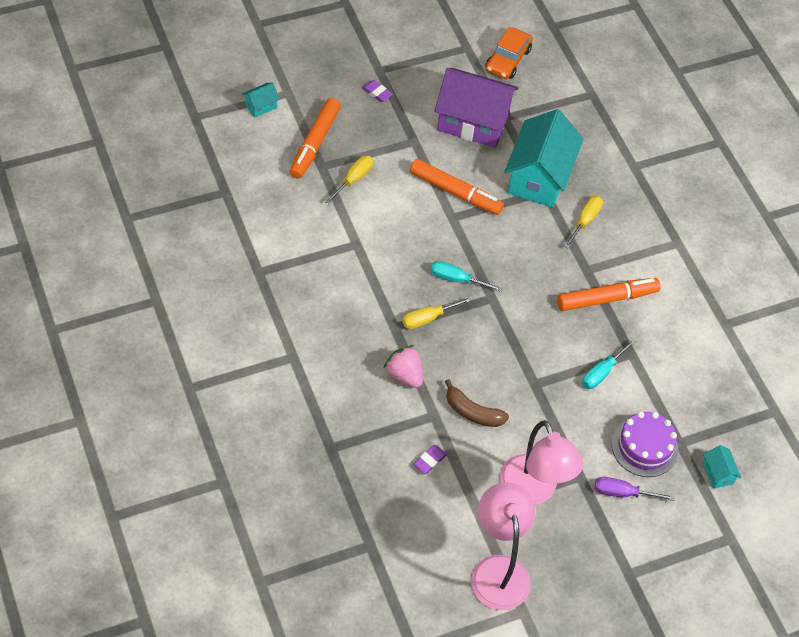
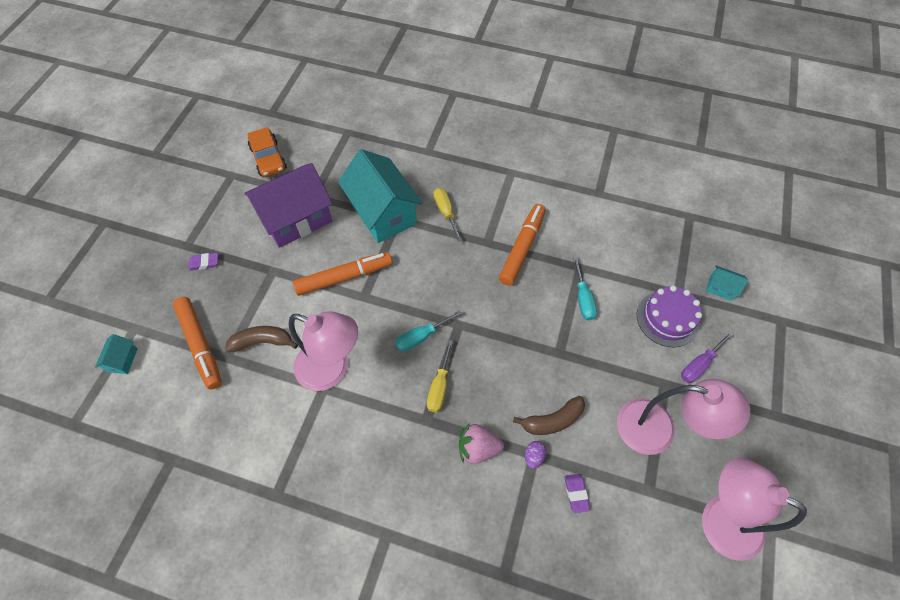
camera: 45 degrees left, 5 degrees up
(353, 179) = (262, 342): yellow screwdriver -> brown banana
(375, 239) = (332, 369): none -> pink lamp
(432, 416) = (533, 456): none -> purple egg

